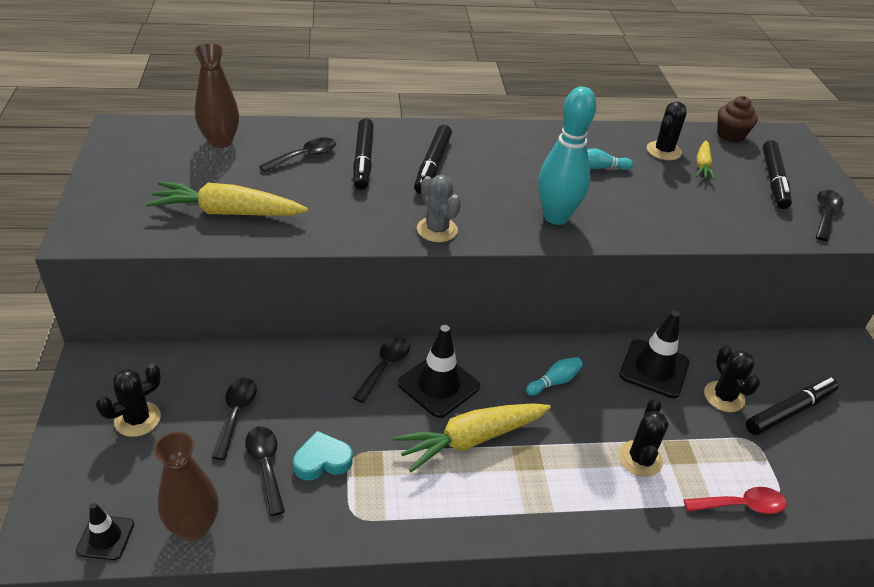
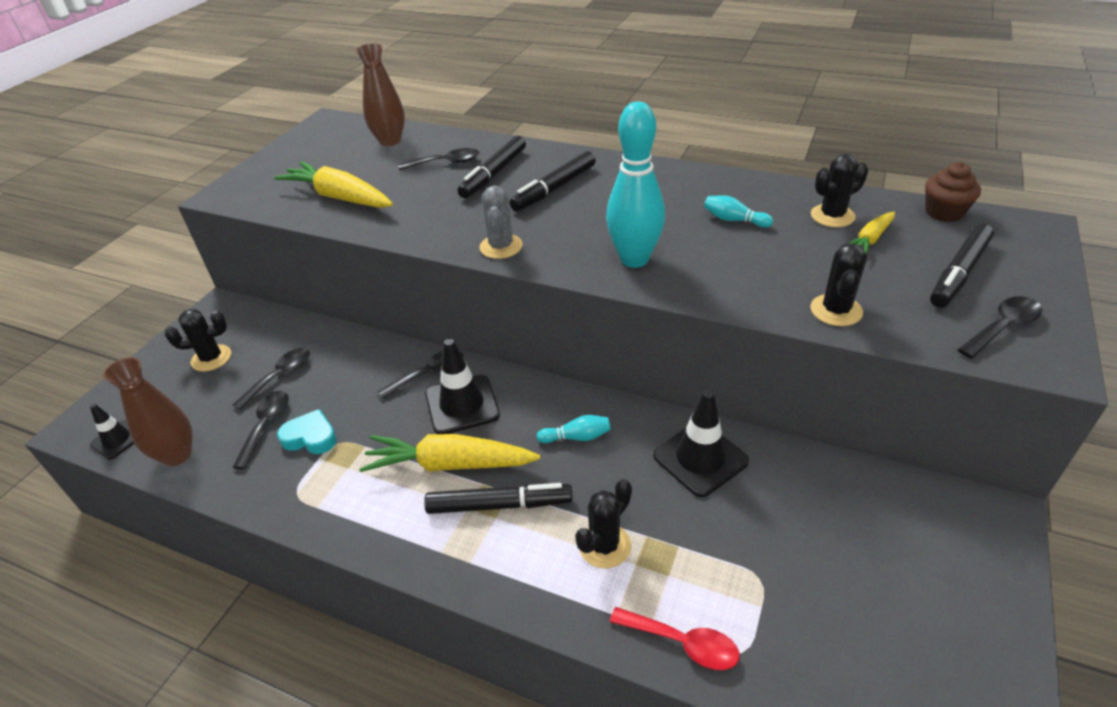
camera: 35 degrees right, 0 degrees up
(724, 397) = (763, 516): black cactus -> black cactus (836, 310)
(789, 411) = (839, 562): black marker -> black marker (499, 505)

